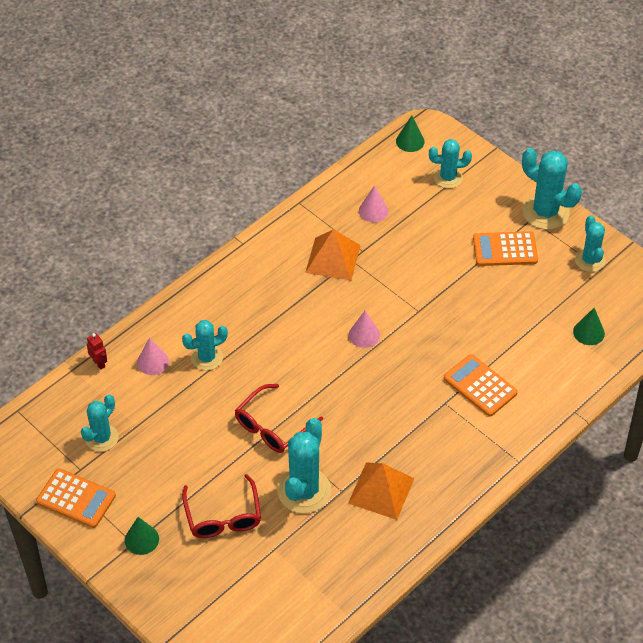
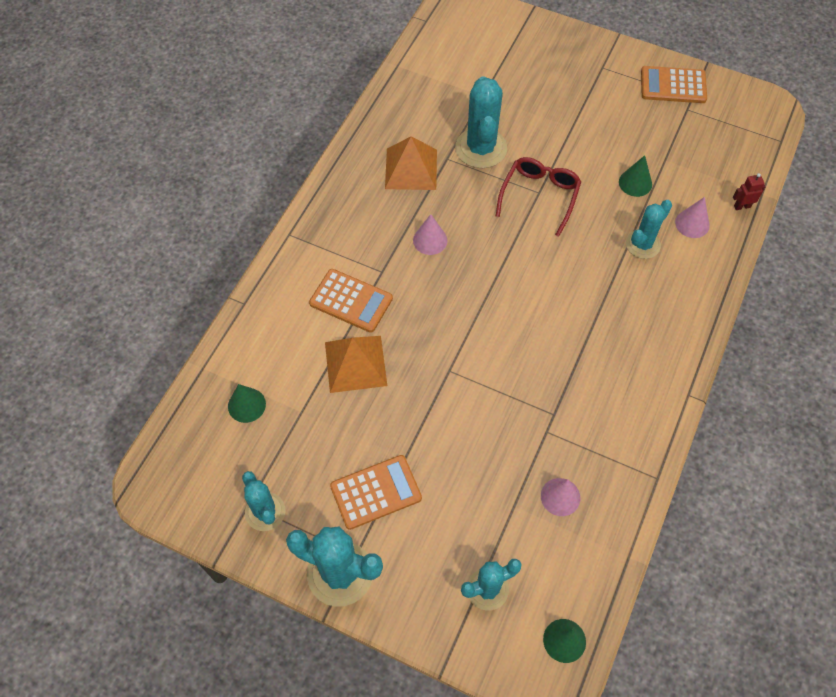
camera: 160 degrees right, 10 degrees up
(99, 363) = (742, 206): red robot -> red robot turned 135 degrees clockwise
(101, 438) = (688, 139): turquoise cactus -> none
(141, 539) = (597, 71): green cone -> green cone (635, 183)
(223, 516) = (540, 108): red glasses -> none
(333, 258) = (575, 408): orange pyramid -> orange pyramid (355, 363)
(364, 335) = (496, 321): pink cone -> pink cone (430, 240)

